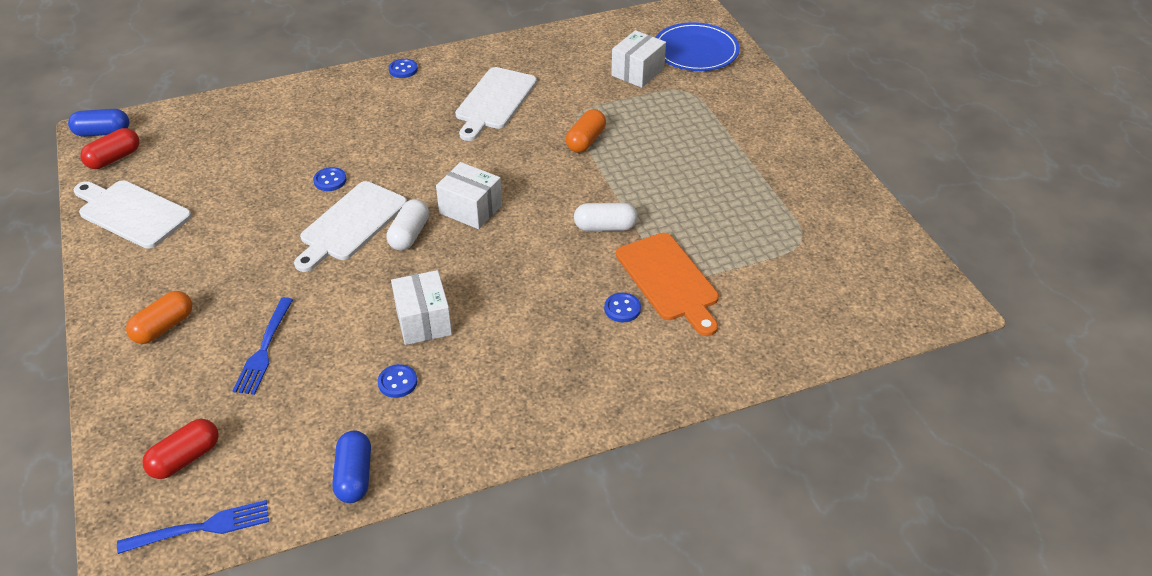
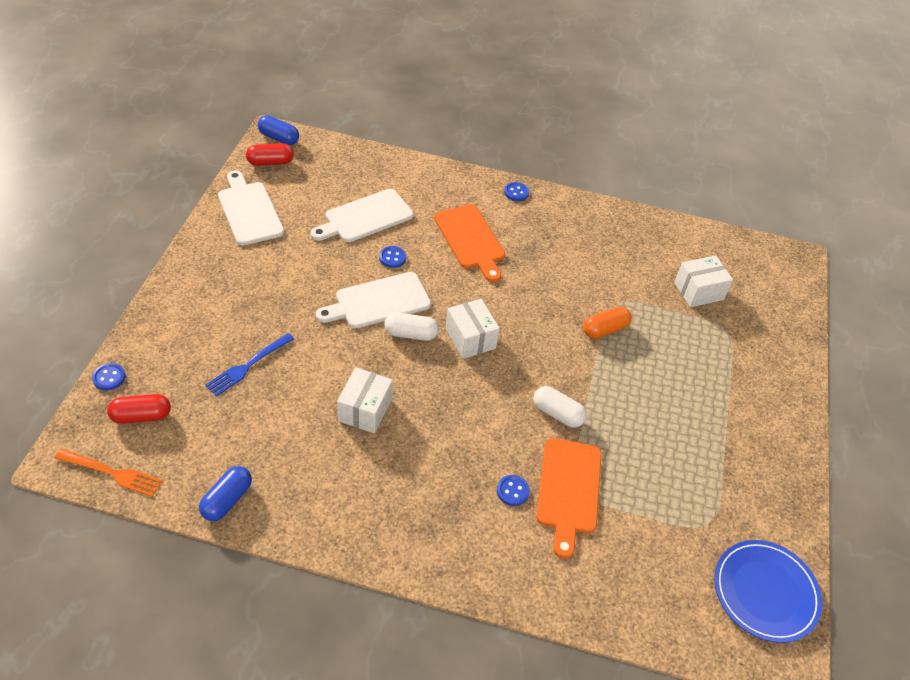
camera: 30 degrees right, 5 degrees up
(164, 327) = (202, 310): orange capsule -> none
(202, 527) = (112, 473): blue fork -> orange fork
(395, 128) = (470, 239): none -> orange cutting board
(397, 382) = (310, 447): blue button -> blue button (109, 377)
(409, 235) = (411, 334): white capsule -> white capsule turned 45 degrees clockwise
(494, 101) = (562, 256): white cutting board -> white cutting board (365, 217)
(695, 51) = (765, 297): blue plate -> blue plate (765, 592)

